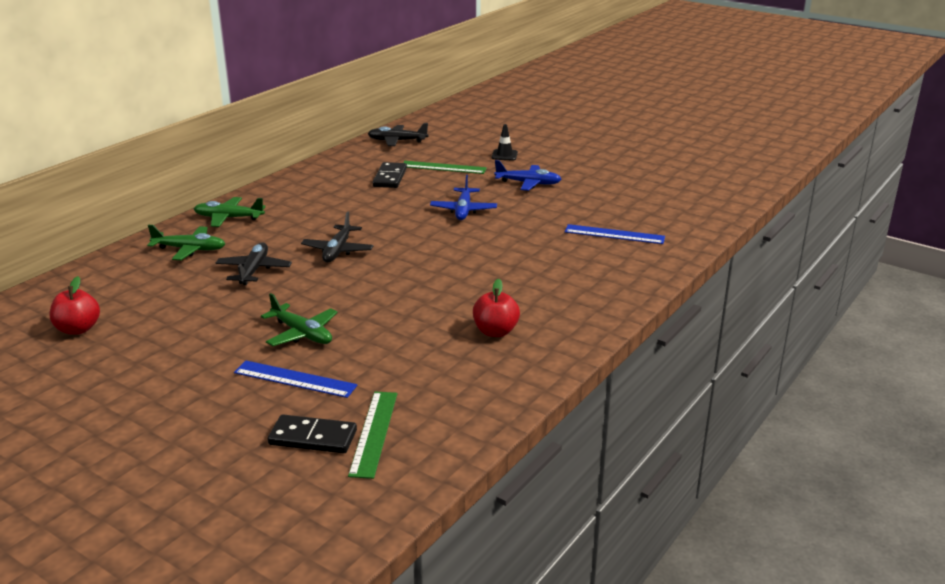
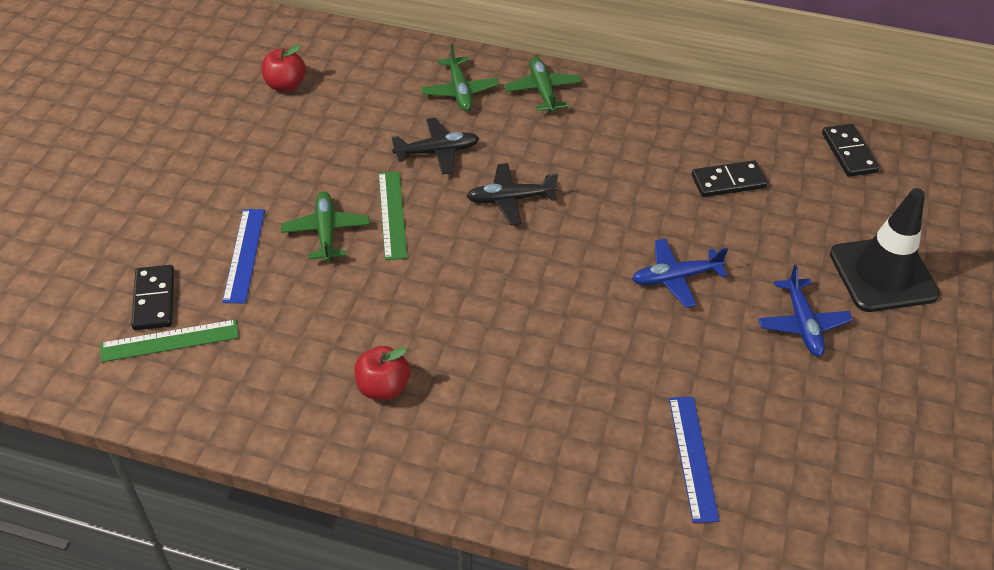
camera: 70 degrees right, 20 degrees up
(302, 334) = (326, 231): green plane -> green plane turned 150 degrees clockwise
(397, 141) = (848, 153): black plane -> black domino
(443, 167) = (795, 222): green ruler -> green ruler (392, 214)
(504, 155) = (883, 274): black traffic cone -> black traffic cone, size x2.33

